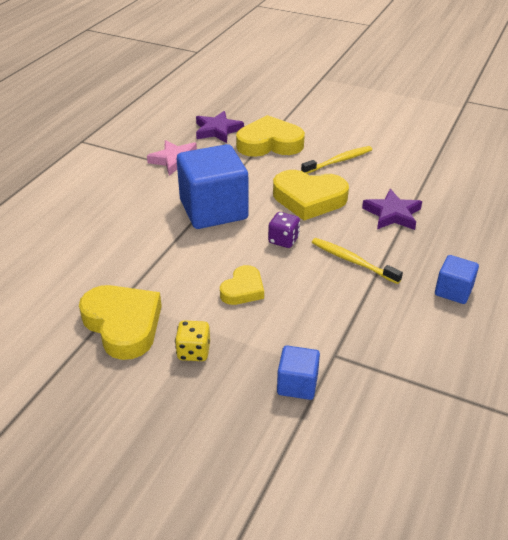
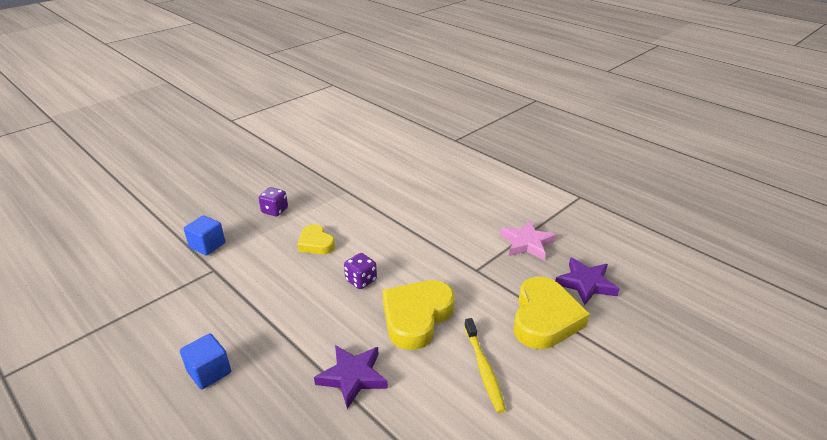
camera: 110 degrees right, 5 degrees down
(123, 325) = (322, 189): yellow heart -> none
(193, 352) = (275, 211): yellow dice -> purple dice
(213, 210) = (430, 250): blue cube -> none
(352, 261) = (302, 316): yellow toothbrush -> none

